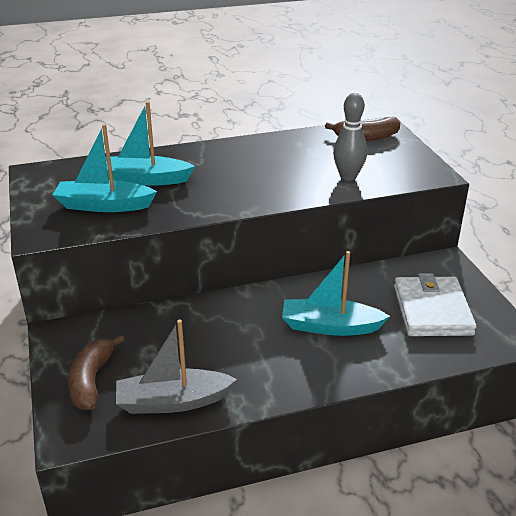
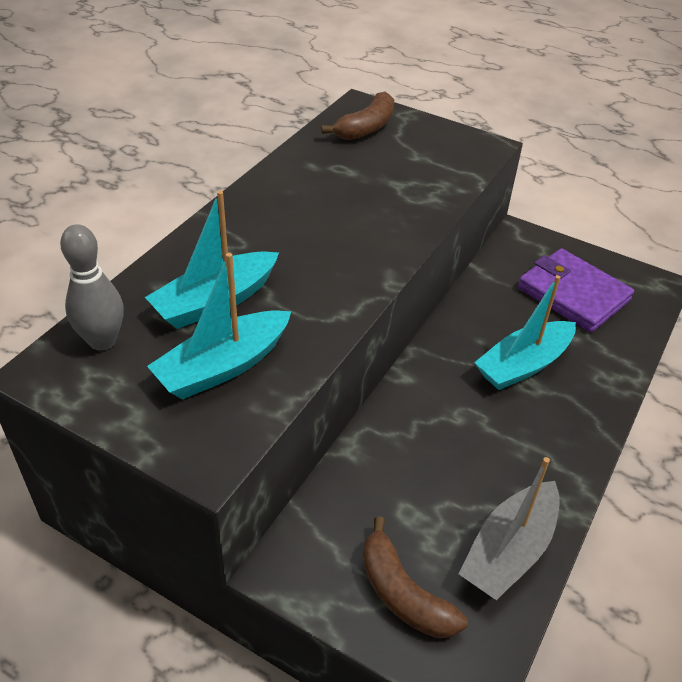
camera: 45 degrees left, 10 degrees up
(348, 176) = (419, 185): grey bowling pin -> grey bowling pin (102, 341)
(432, 310) = (573, 294): white wallet -> purple wallet

